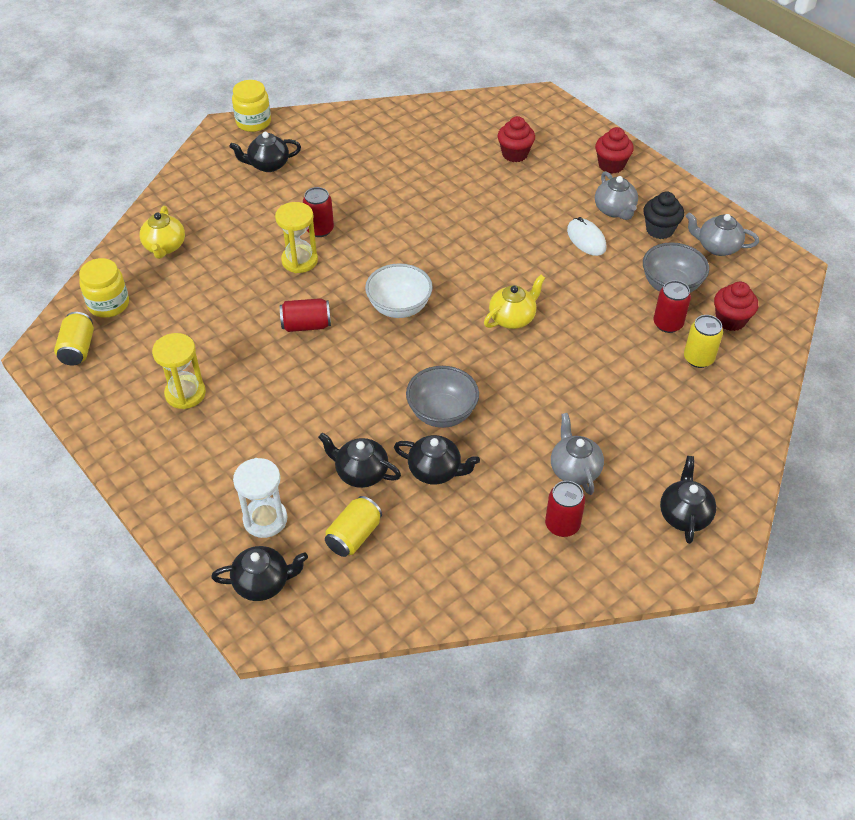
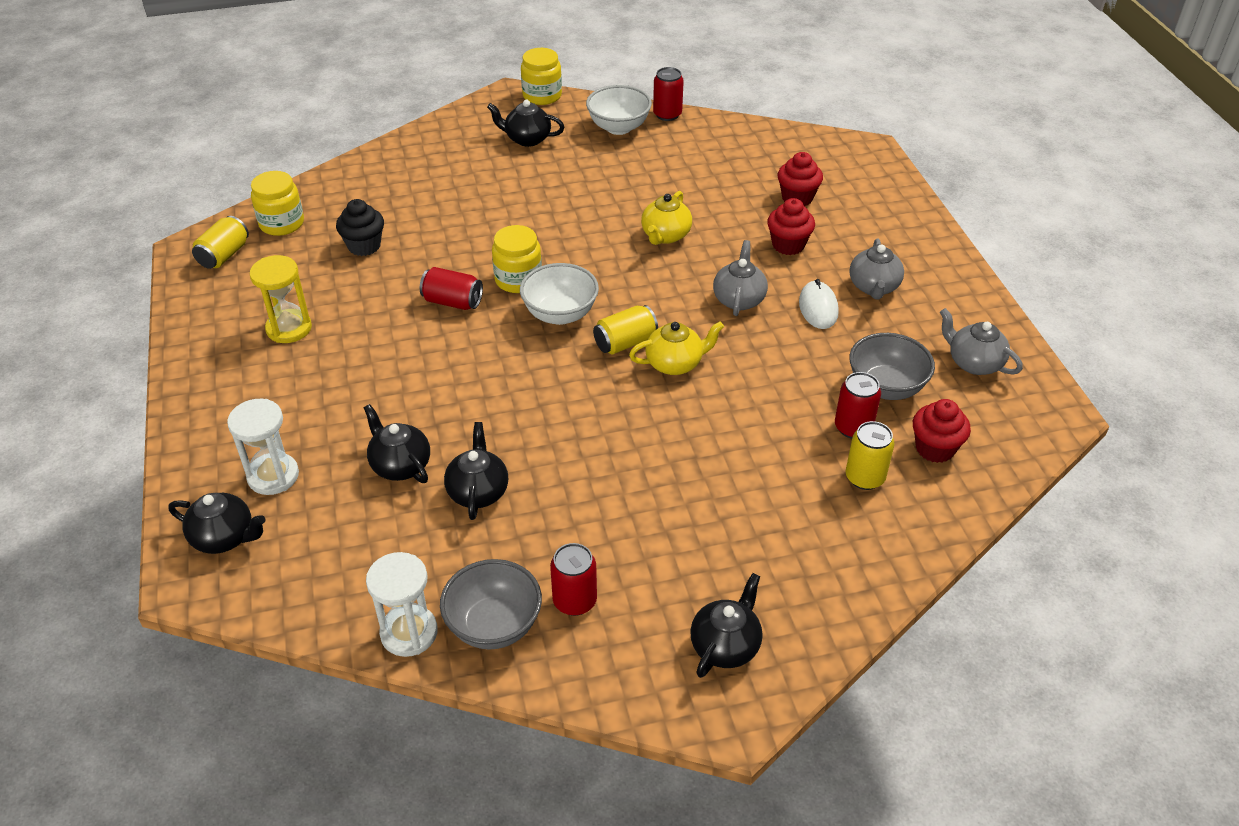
camera: 25 degrees right, 5 degrees down
(165, 247) = (372, 187): yellow teapot -> yellow teapot (665, 235)
(299, 261) = (491, 238): yellow hourglass -> none
(320, 229) = (534, 214): red can -> red can (667, 114)
(337, 133) = (618, 127): none -> white bowl
(346, 289) = (518, 280): none -> yellow jar
(354, 536) = (347, 526): yellow can -> yellow can (625, 342)
(435, 471) = (478, 492): black teapot -> black teapot turned 135 degrees counterclockwise
(442, 413) = (528, 435): grey bowl -> grey bowl (494, 625)
(460, 597) = (409, 633): none -> white hourglass
(574, 469) = (631, 547): grey teapot -> grey teapot (739, 299)
(611, 165) = (902, 239): red cupcake -> red cupcake (788, 245)
(659, 230) = (914, 323): black cupcake -> black cupcake (364, 246)

